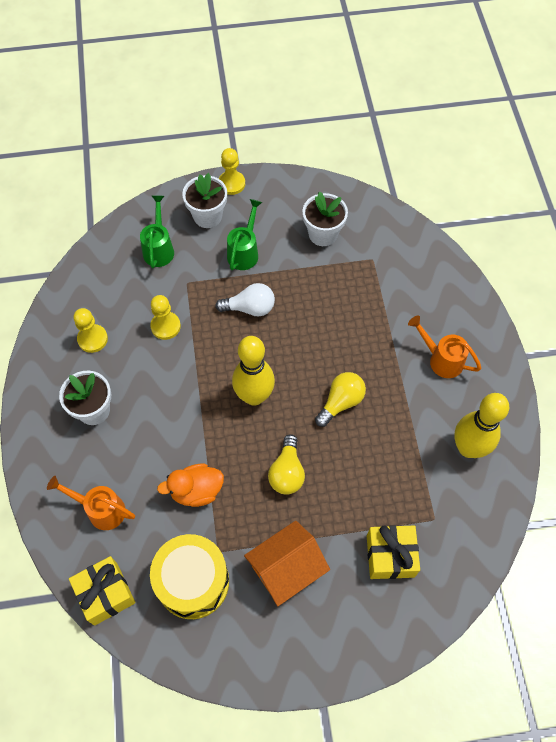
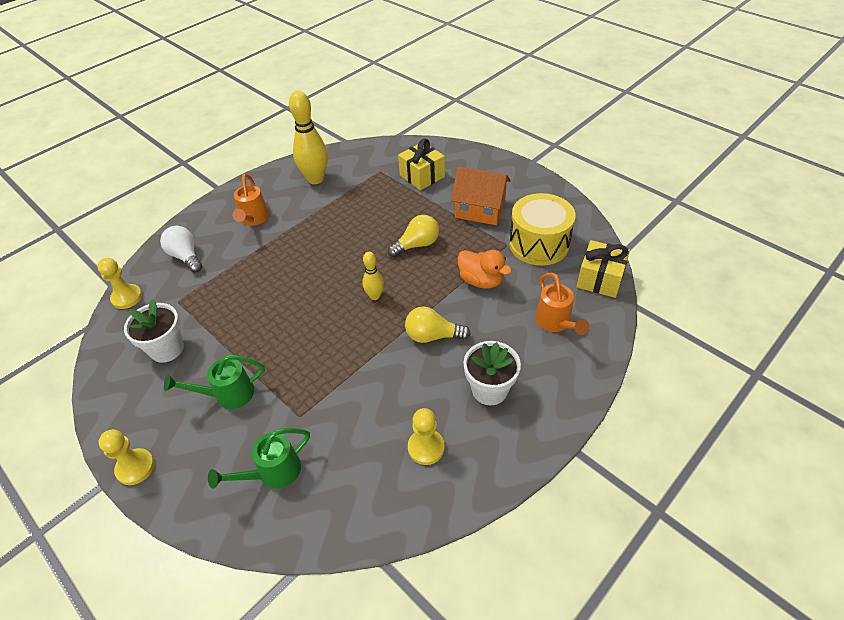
camera: 125 degrees left, 15 degrees down
(165, 326) = (361, 398): yellow pawn -> yellow pawn (127, 297)
(207, 216) = (198, 458): white flower pot -> none
(250, 308) = (292, 350): white light bulb -> white light bulb (186, 256)
(254, 396) = (375, 296): yellow bowling pin -> yellow bowling pin, size x0.52
(341, 402) = (335, 248): yellow light bulb -> yellow light bulb (432, 336)

